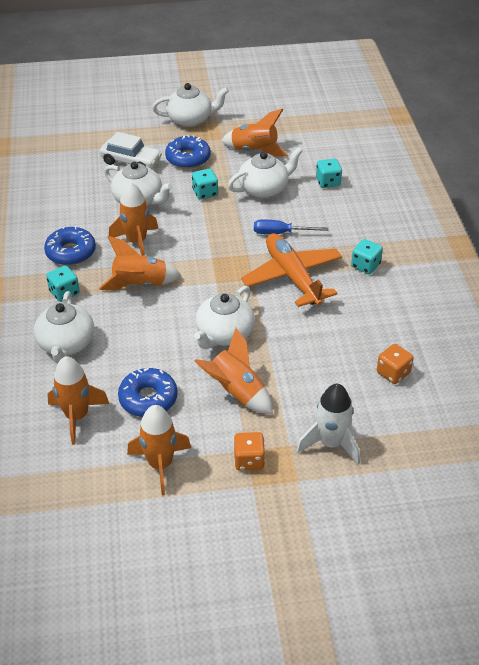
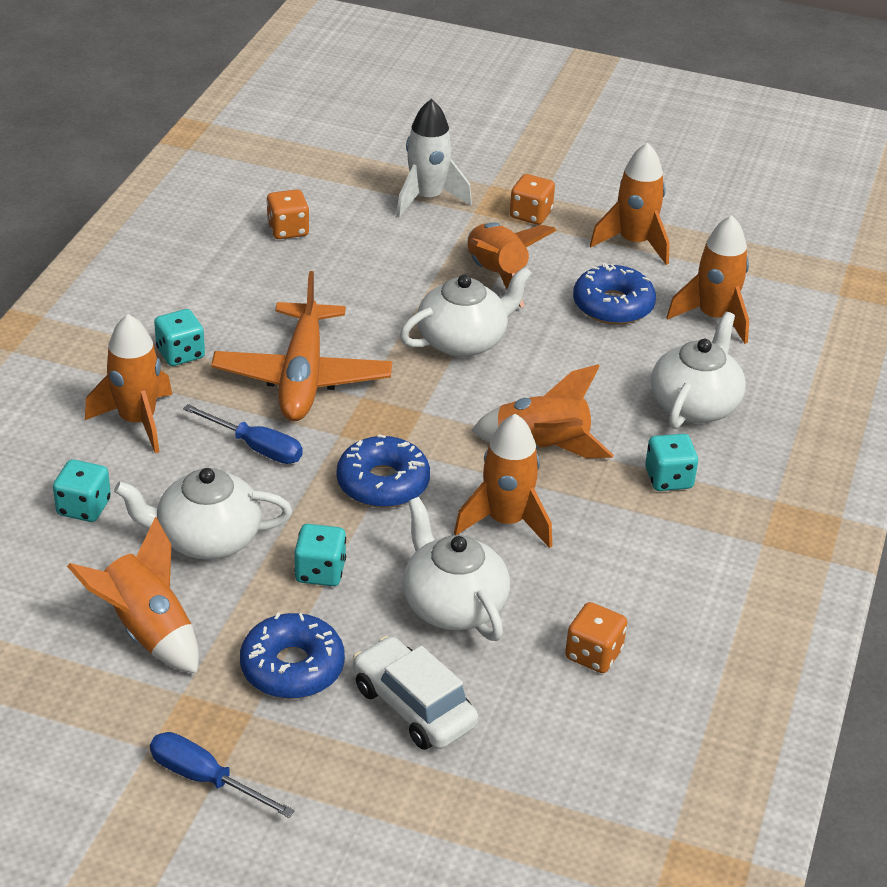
camera: 155 degrees left, 5 degrees down
(67, 202) = (593, 654): none -> orange dice
(71, 252) = (629, 545): blue donut -> blue donut (383, 483)
(190, 119) = (205, 779): white teapot -> blue screwdriver
(347, 225) = (137, 421): none -> orange rocket

